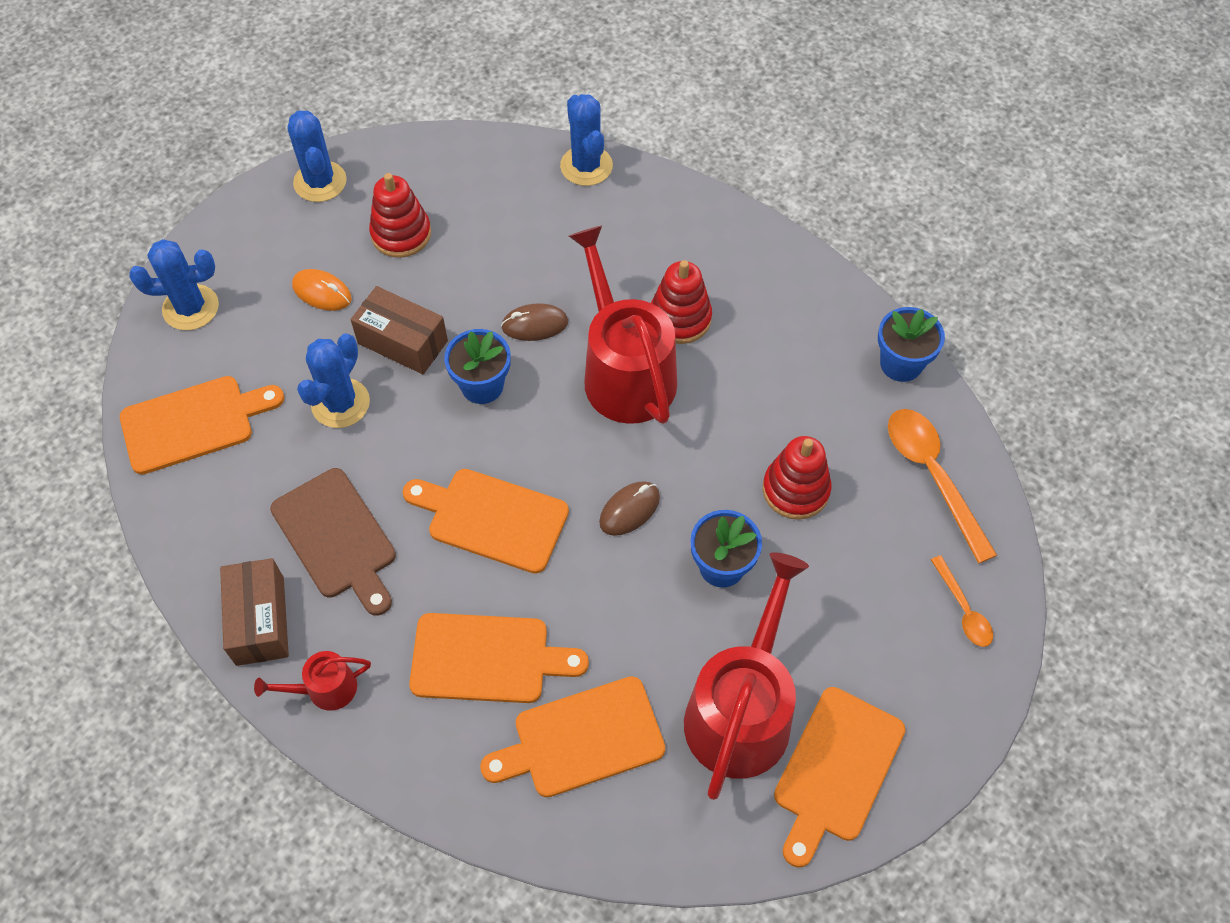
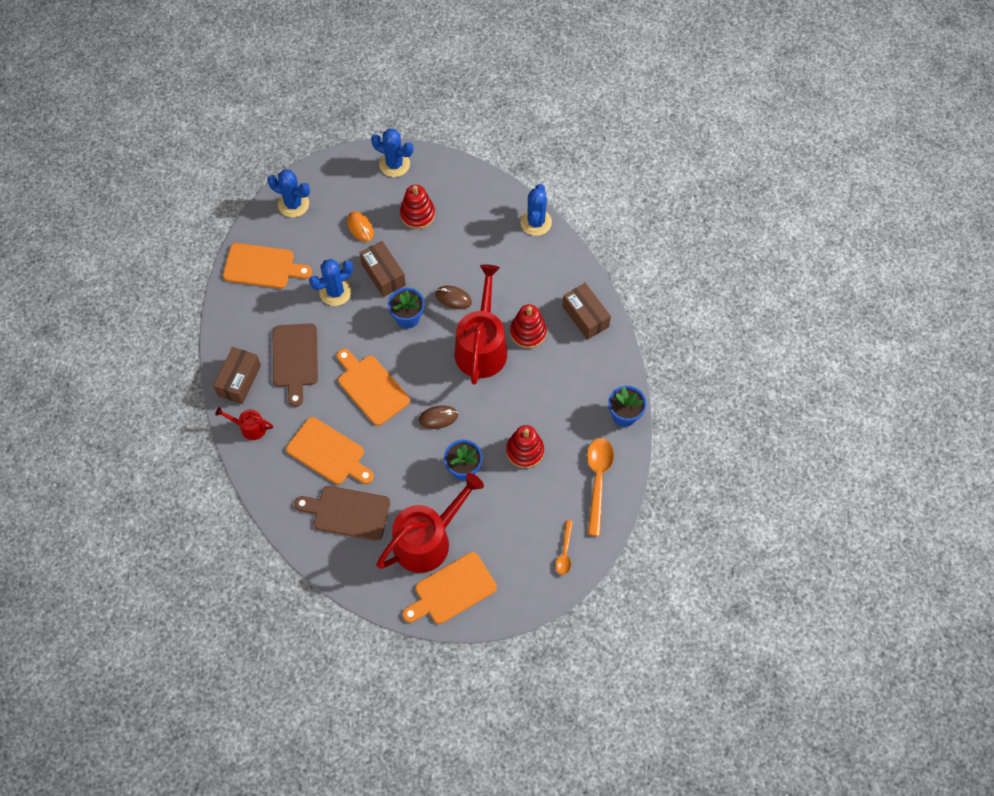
camera: 30 degrees right, 5 degrees up
(320, 182) = (394, 164): blue cactus -> blue cactus turned 75 degrees counterclockwise
(581, 739) = (347, 512): orange cutting board -> brown cutting board
(747, 257) = (585, 316): none -> brown box

